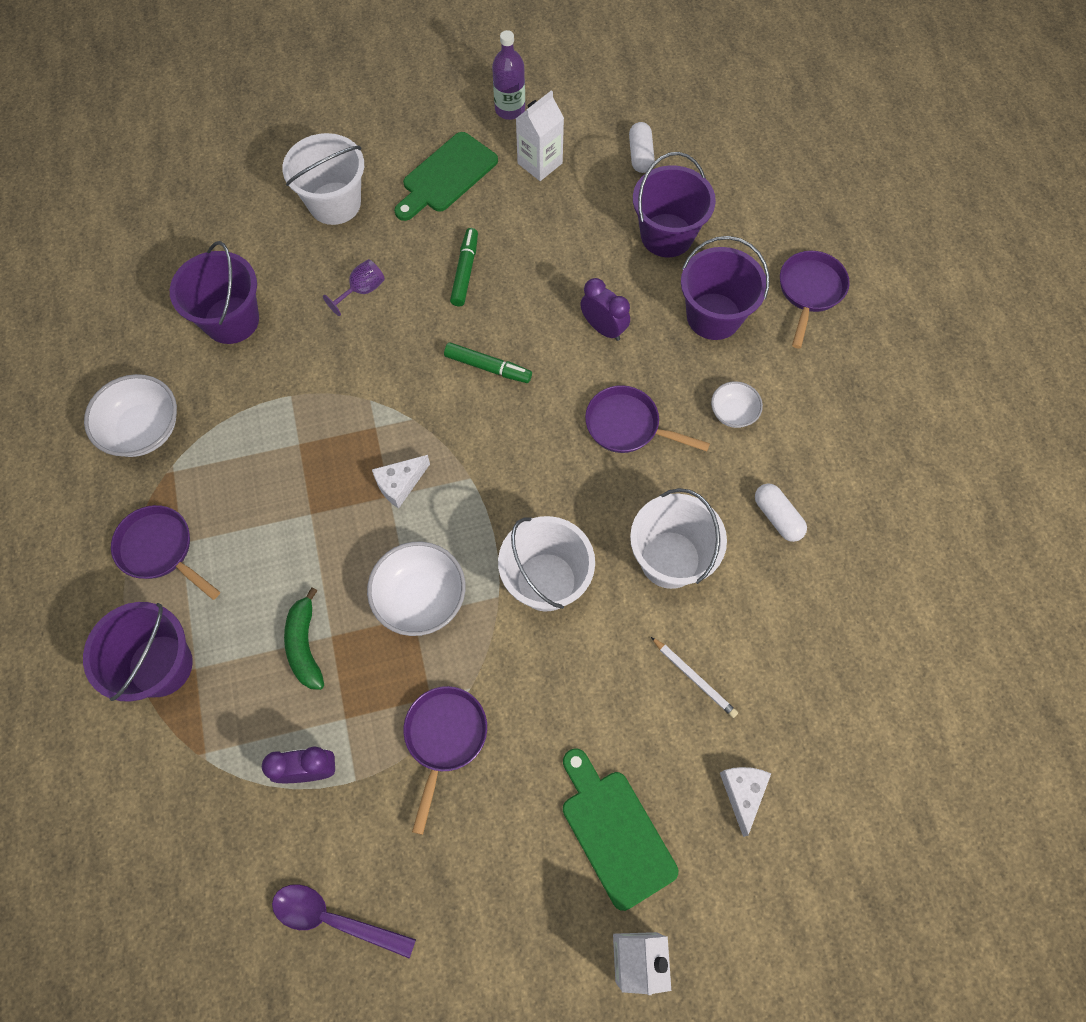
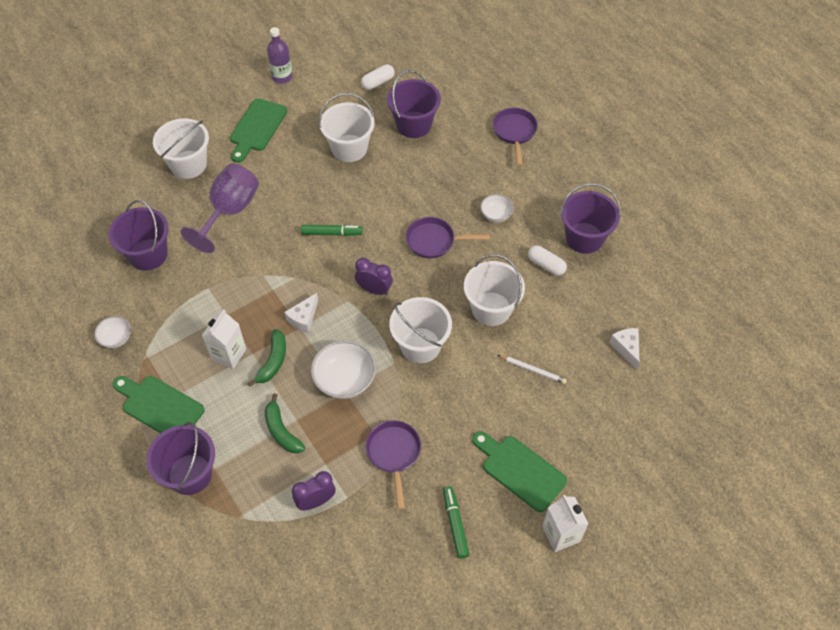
camera: 20 degrees left, 10 degrees down
(143, 429) = (116, 338): white bowl -> white bowl, size x0.57
(160, 550) = (160, 406): purple pan -> green cutting board
(333, 918) = (367, 579): purple spoon -> none
(334, 535) = (273, 361): none -> green banana
(362, 291) = (229, 212): purple goblet -> purple goblet, size x2.12
(465, 271) = (293, 181): green marker -> green marker (455, 524)
(540, 163) = (315, 104): white carton -> white carton (228, 354)
(561, 244) = (349, 148): none -> white bucket
(603, 328) = (396, 189): purple clock -> purple clock (374, 289)
(640, 155) = (378, 82): white capsule -> white capsule turned 75 degrees clockwise
(713, 316) = (462, 163): purple bucket -> purple bucket (584, 238)
(742, 793) = (586, 423): white cheese -> white cheese (626, 348)

